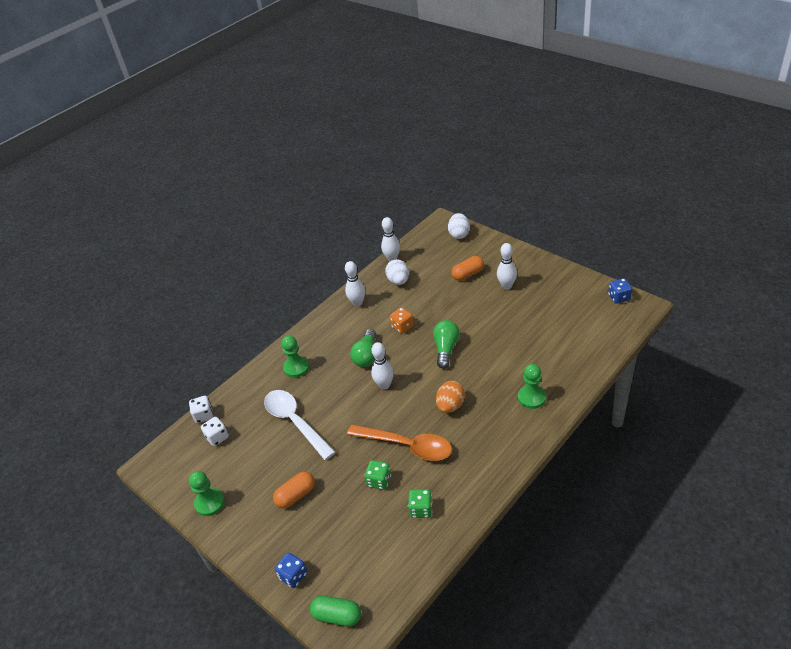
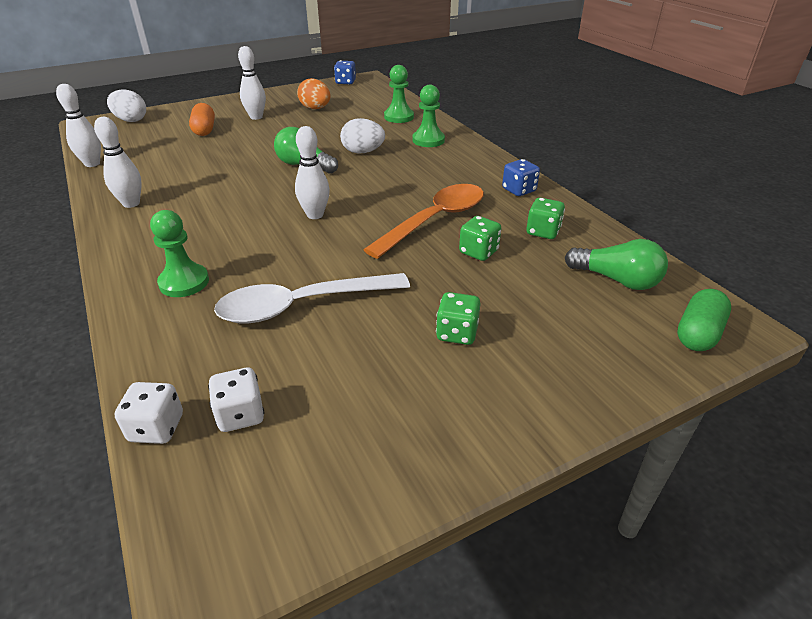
camera: 75 degrees left, 5 degrees down
(210, 503) = (404, 456): green pawn -> green pawn (399, 117)
(293, 576) = (617, 366): blue dice -> blue dice (519, 190)
(296, 495) = (457, 333): orange capsule -> green dice
(367, 356) = (245, 217): green light bulb -> green light bulb (616, 280)
(398, 281) = (141, 168): white egg -> white egg (363, 152)
(402, 327) = (228, 182): orange dice -> none
(450, 405) = (396, 181): orange egg -> orange egg (315, 108)

